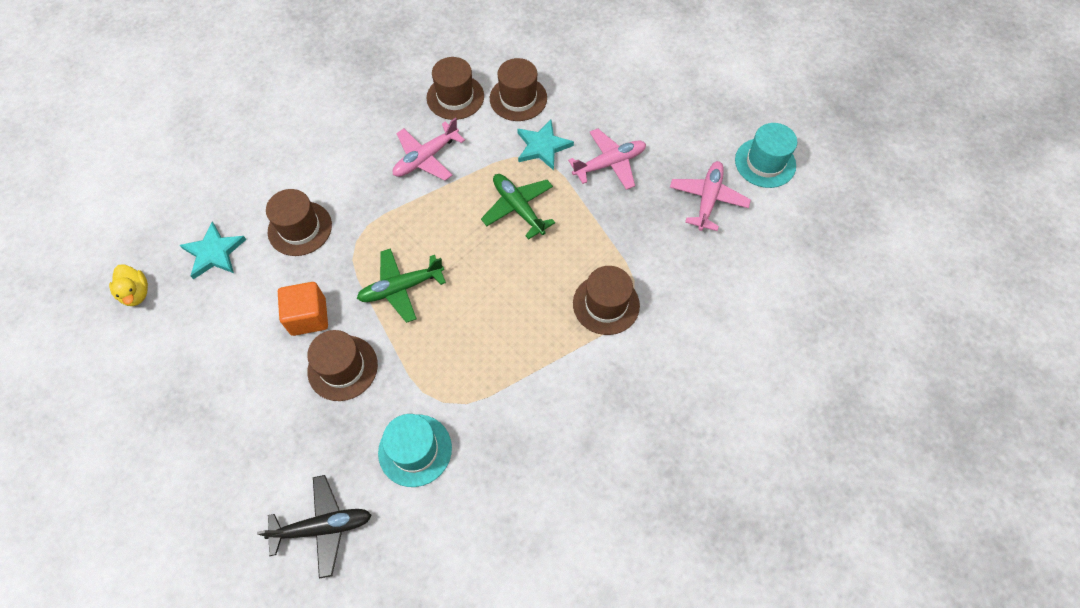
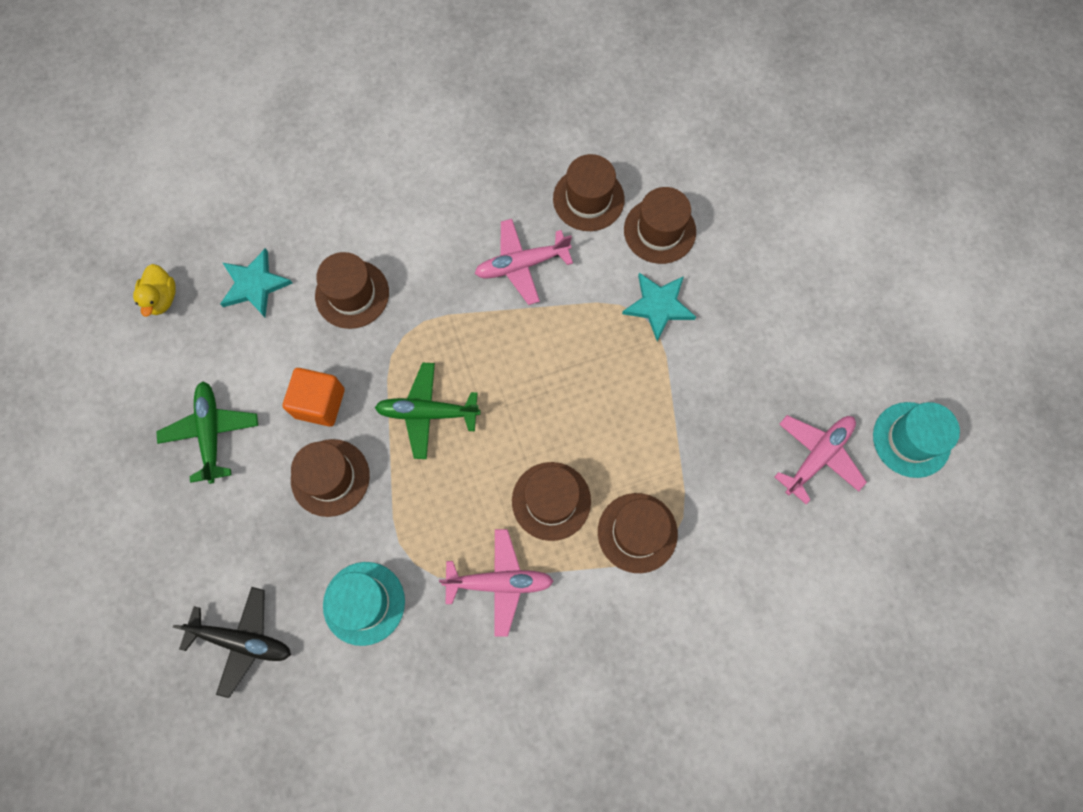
camera: 25 degrees right, 10 degrees up
(518, 208) = (595, 372): green plane -> green plane (211, 432)
(529, 310) = (551, 501): none -> brown hat
(609, 164) = (725, 361): pink plane -> pink plane (499, 582)

